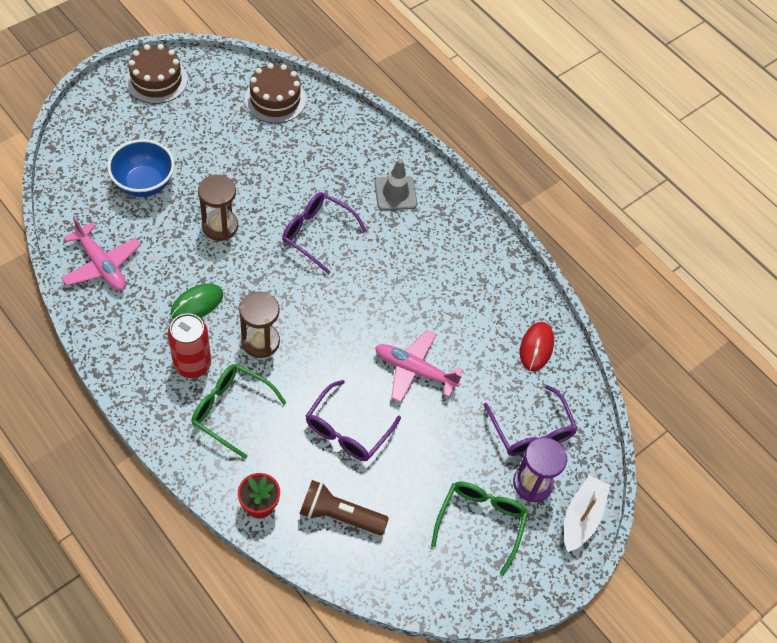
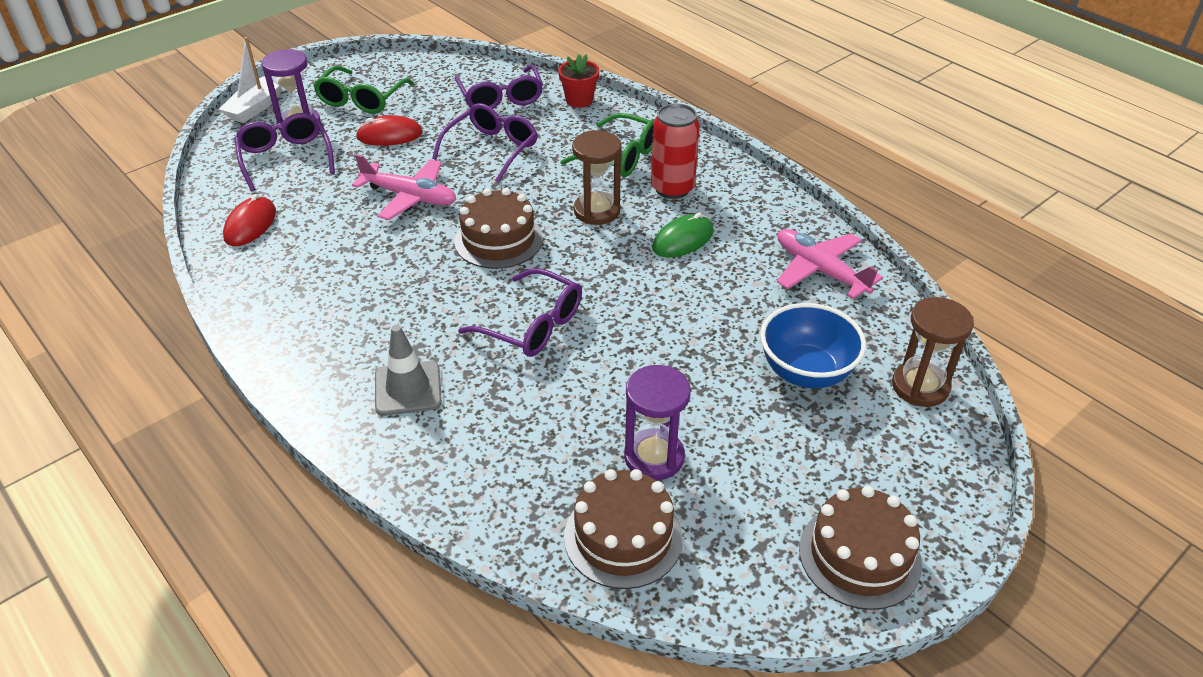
camera: 175 degrees left, 15 degrees down
(220, 226) = (675, 325): brown hourglass -> brown hourglass (920, 386)
(251, 139) = (654, 457): none -> purple hourglass
(339, 515) = (501, 98): brown flashlight -> purple glasses
(340, 315) = (498, 240): none -> brown cake
(444, 459) = (389, 135): none -> red mouse

